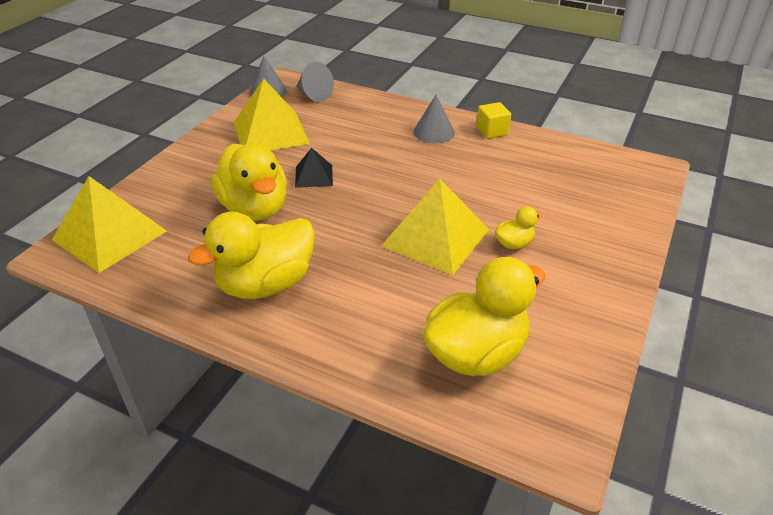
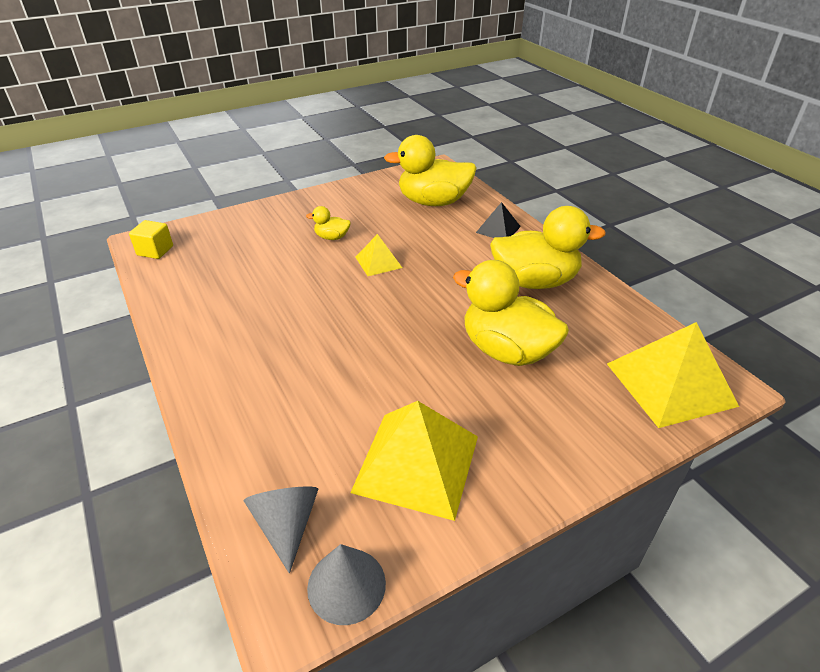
camera: 145 degrees left, 0 degrees up
(255, 208) = (506, 350): yellow duck -> yellow duck turned 60 degrees counterclockwise
(313, 176) = (420, 363): black pyramid -> black pyramid (498, 229)
(434, 132) = (237, 361): grey cone -> none
(436, 237) = (378, 262): yellow pyramid -> yellow pyramid, size x0.52
(492, 131) = (184, 333): yellow cube -> yellow cube (155, 251)

